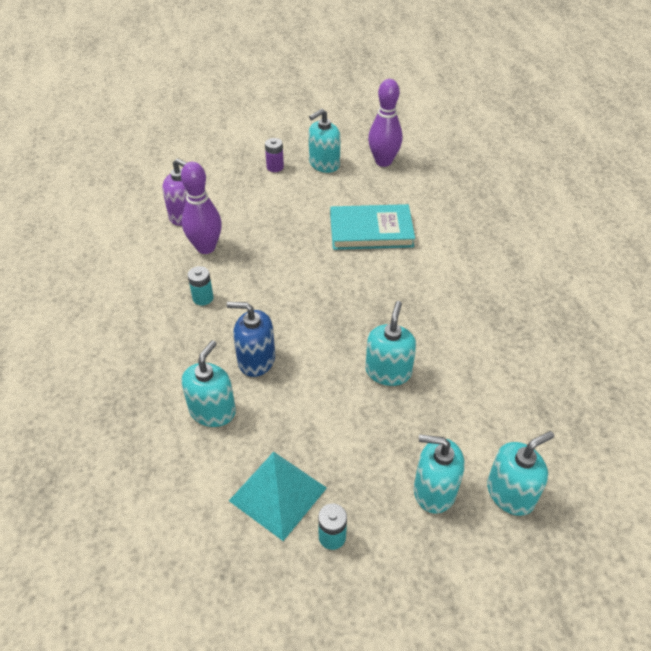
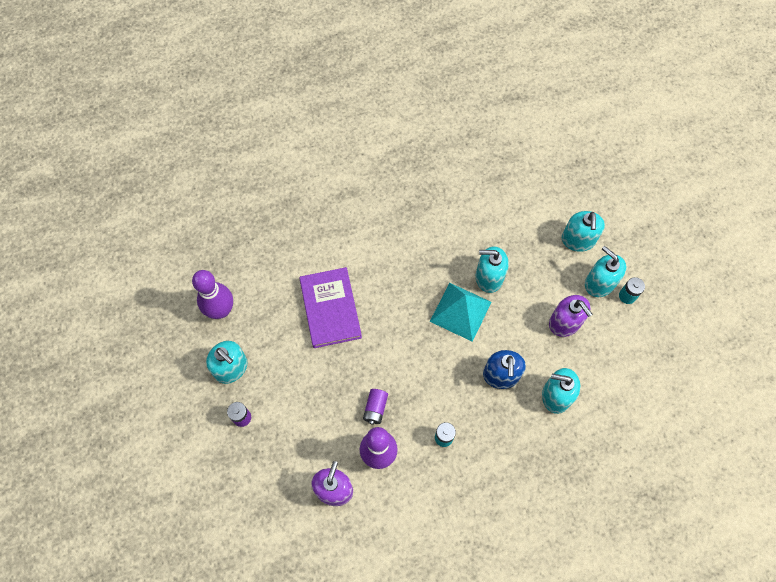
camera: 100 degrees left, 20 degrees up
(253, 251) = (375, 408): none -> purple battery
(278, 494) = (608, 334): turquoise pyramid -> turquoise pyramid (460, 311)
(307, 443) = (565, 323): none -> purple soap dispenser
(371, 231) = (330, 309): turquoise book -> purple book
(510, 493) = (567, 197): turquoise soap dispenser -> turquoise soap dispenser (599, 283)

